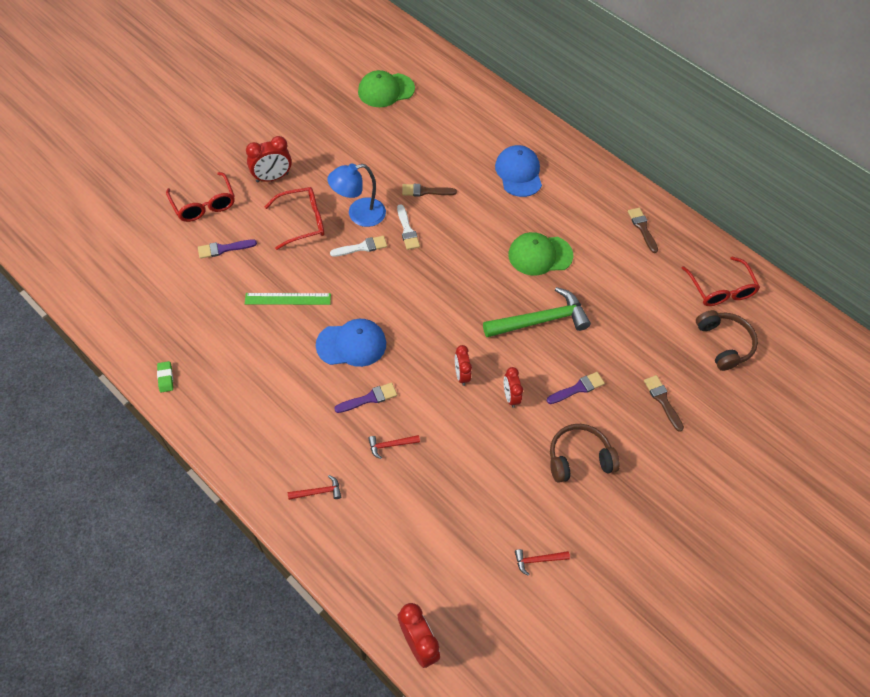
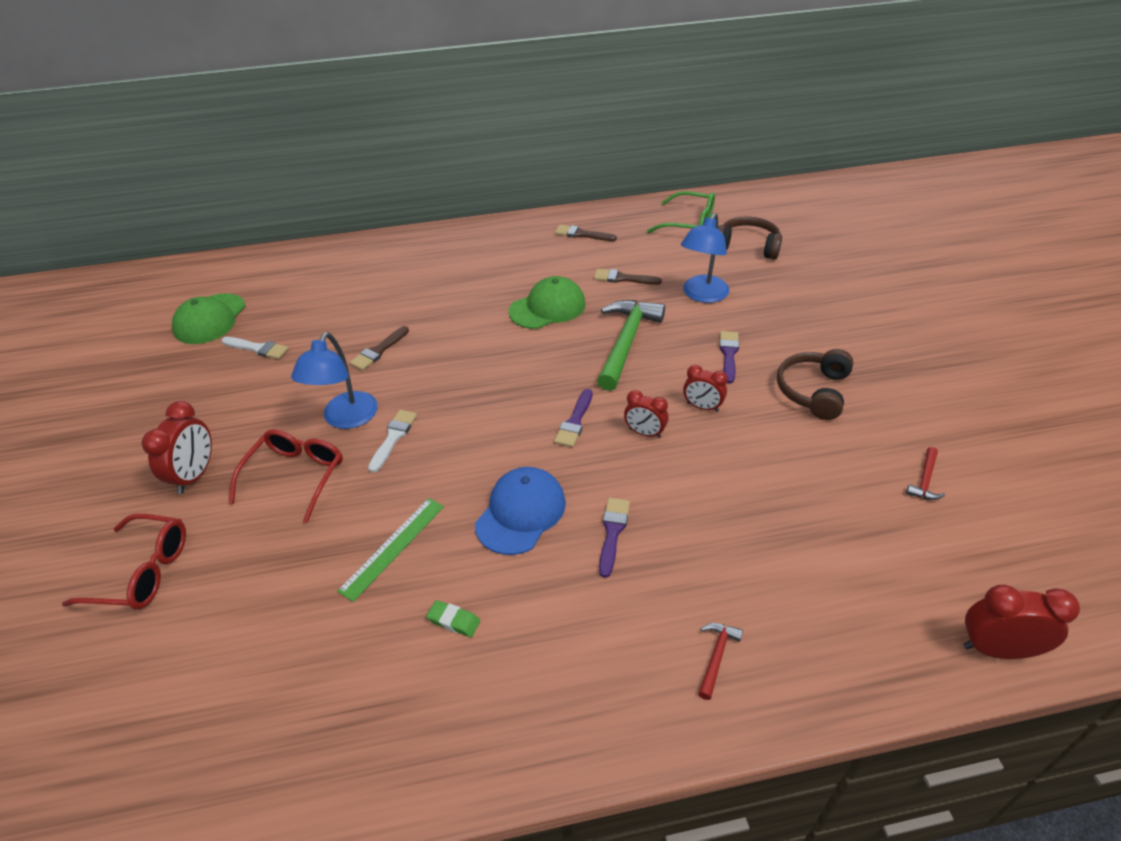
camera: 50 degrees left, 15 degrees down
(165, 378) = (381, 776): green eraser -> green eraser (454, 621)
(223, 249) = (240, 583): purple brush -> purple brush (575, 421)
(391, 445) = (695, 542): red hammer -> none
(407, 230) = (412, 388): white brush -> white brush (258, 348)
(518, 173) = (435, 277): blue cap -> none
(540, 255) = (547, 308): green cap -> green cap turned 150 degrees counterclockwise
(632, 341) = (702, 295): none -> blue lamp
(662, 400) = (782, 307): brown brush -> brown brush (623, 278)
(720, 289) = (689, 223): red glasses -> green glasses

